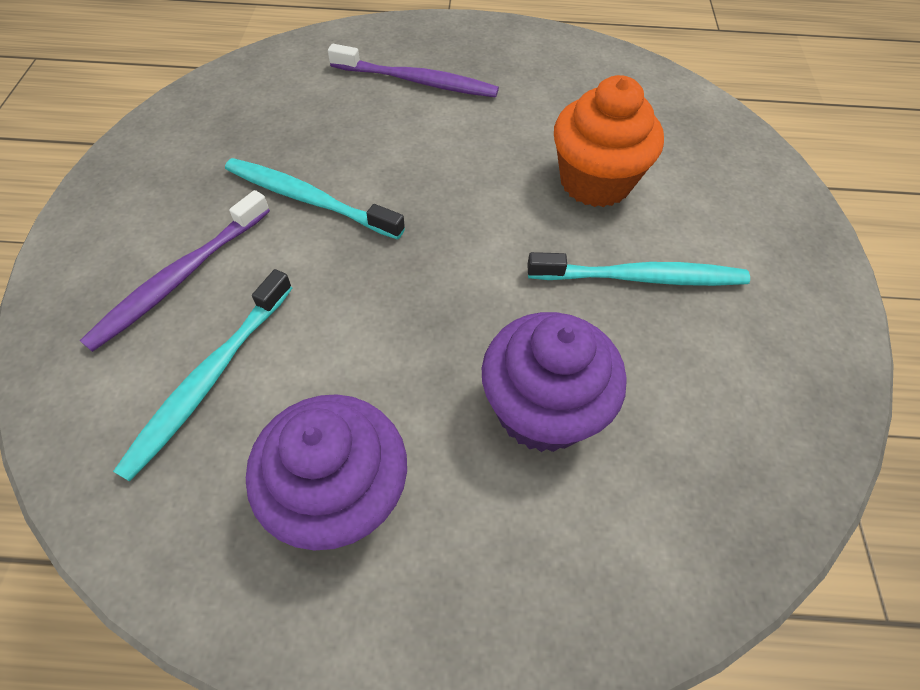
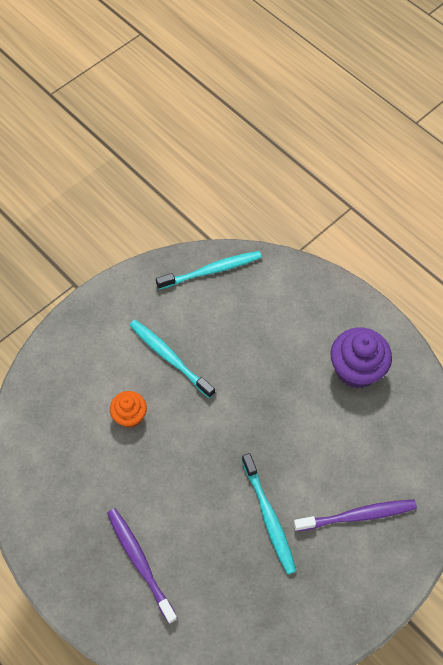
camera: 135 degrees left, 5 degrees up
(209, 379) = (374, 451): turquoise toothbrush -> turquoise toothbrush (212, 270)
(542, 410) = (264, 342): purple cupcake -> none
(595, 182) = (130, 416): orange cupcake -> orange cupcake, size x0.60

